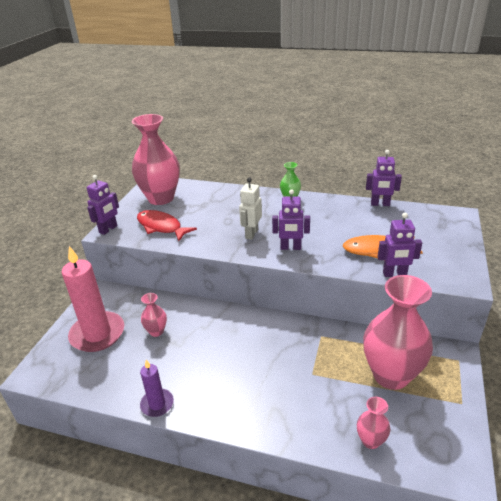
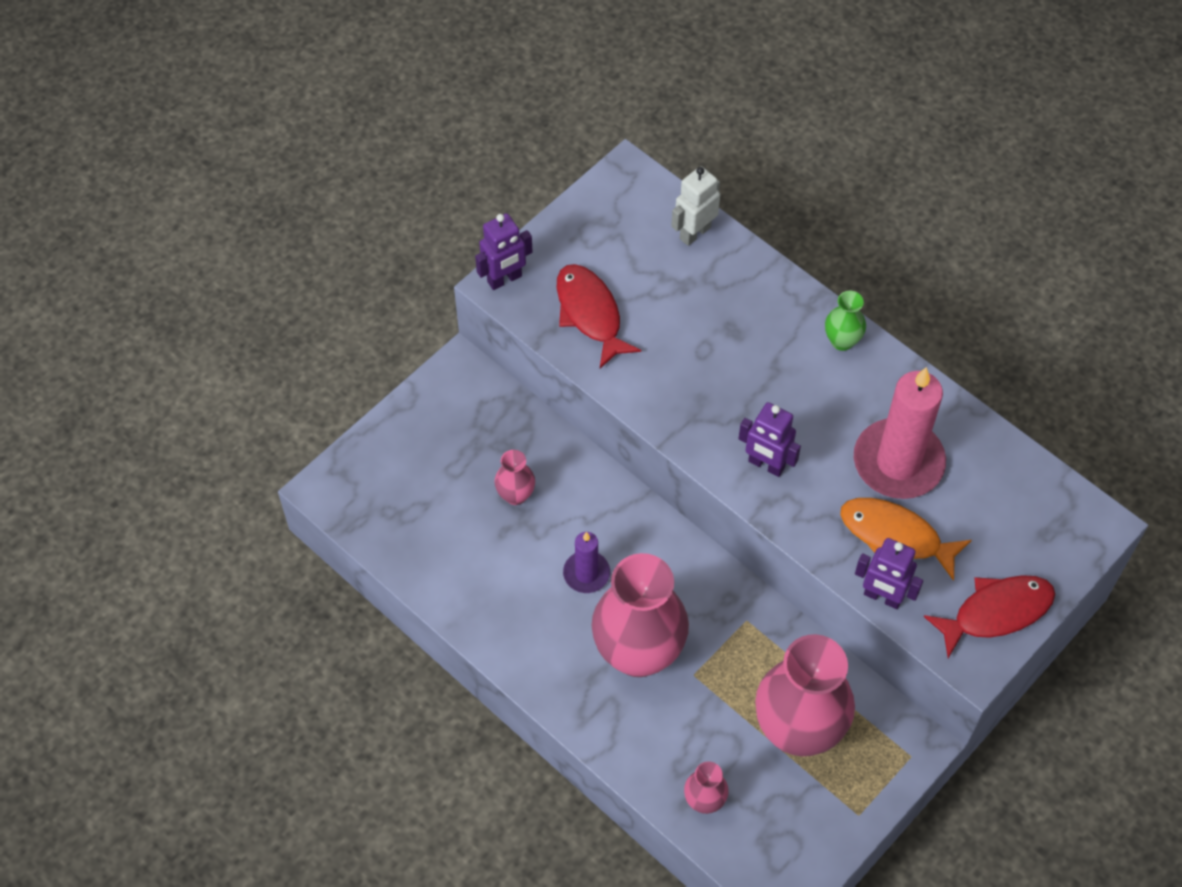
camera: 25 degrees right, 25 degrees up
(97, 334) = (431, 458): pink candle -> pink candle (898, 462)
(157, 404) = (469, 619): purple candle -> purple candle (586, 573)
(161, 198) = (621, 231): pink vase -> pink vase (638, 653)
(251, 234) = (724, 401): white robot -> white robot (694, 233)
(380, 204) = (986, 432): purple robot -> none
(453, 259) = (996, 612): none -> red fish

